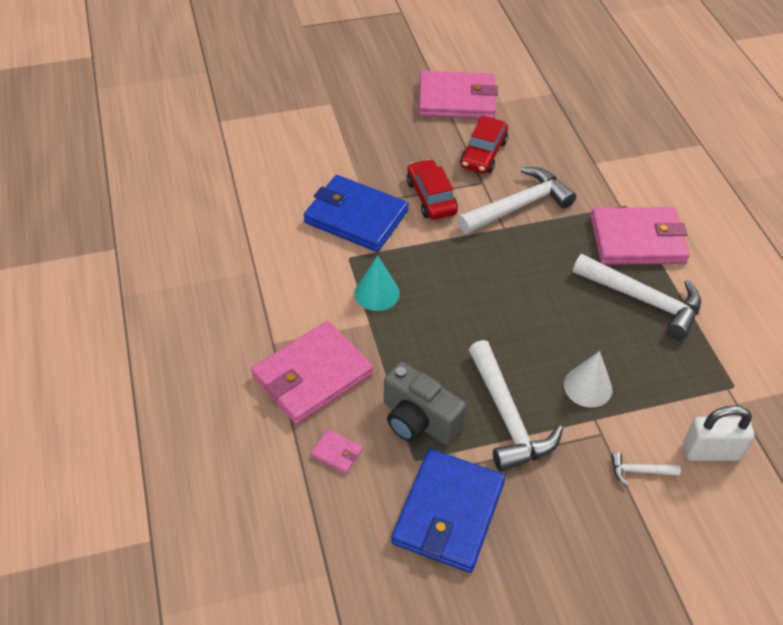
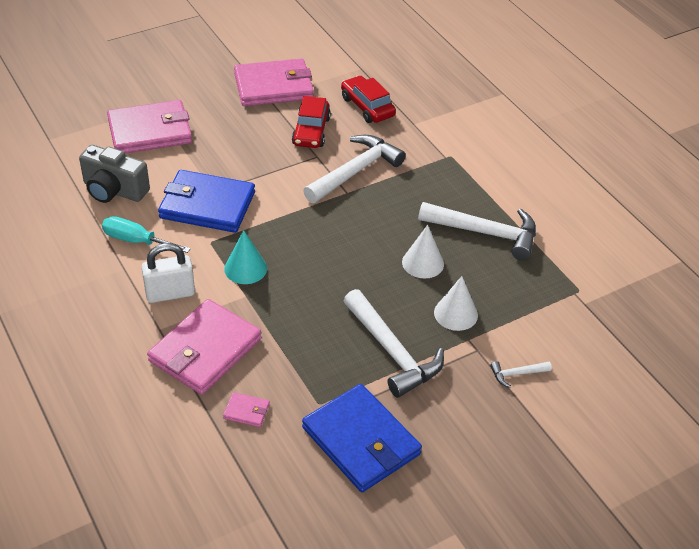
camera: 15 degrees left, 5 degrees down
(275, 243) = (136, 241): none -> turquoise screwdriver
(418, 420) = (313, 369): grey camera -> grey camera (114, 190)
(431, 197) = (273, 177): red car -> red car (367, 107)
(448, 513) = (361, 441): blue wallet -> blue wallet turned 45 degrees counterclockwise
(566, 321) = (423, 263): none -> white cone
(637, 240) = (468, 184): pink wallet -> pink wallet (150, 131)
(710, 451) = (572, 346): white padlock -> white padlock (170, 293)

